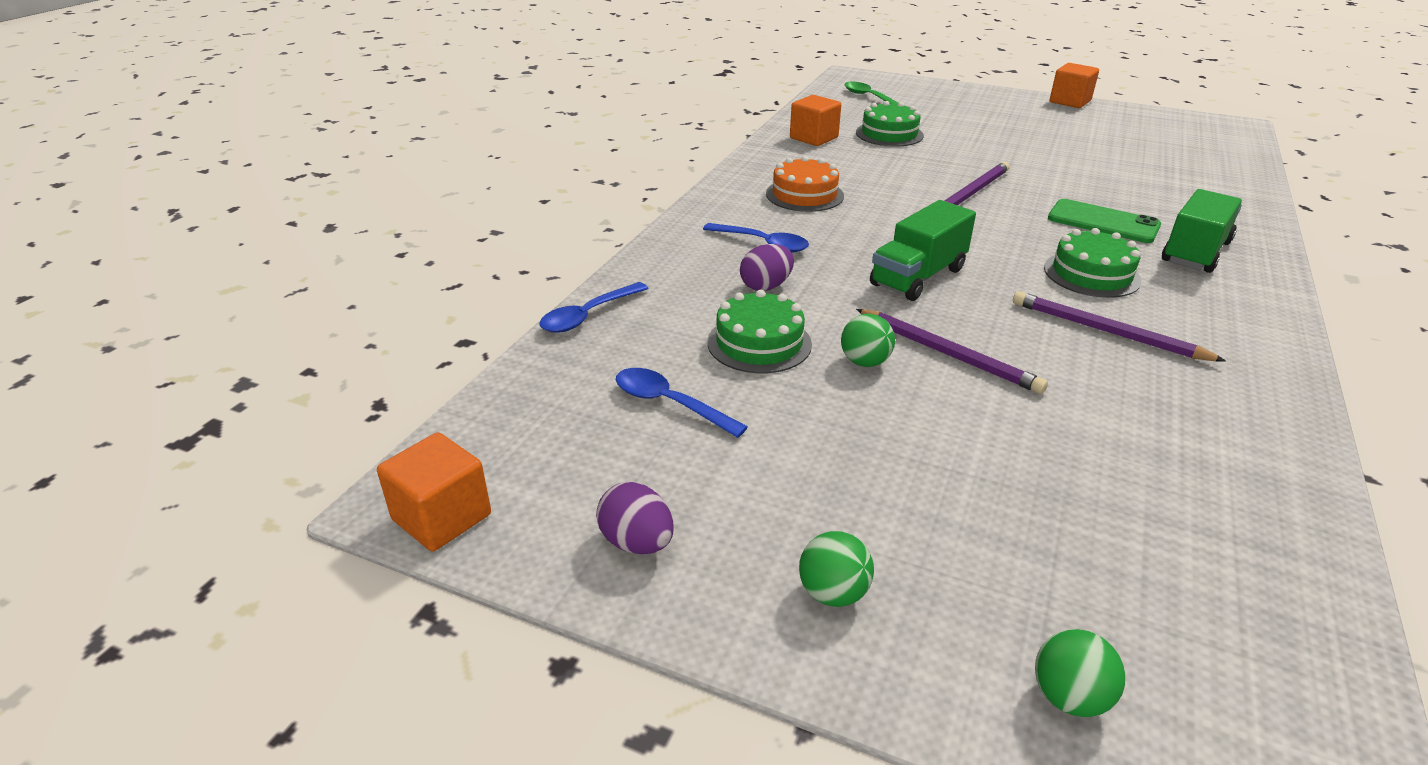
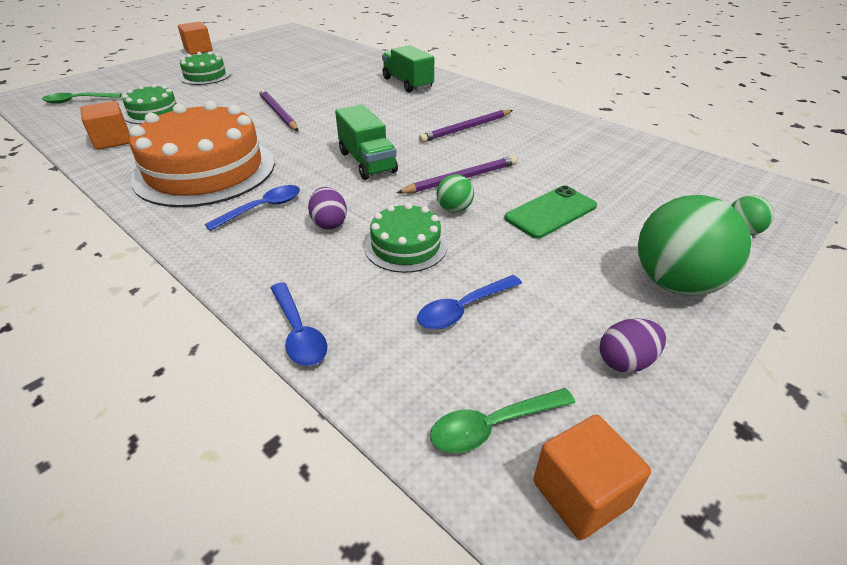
camera: 70 degrees left, 5 degrees up
(509, 450) = (492, 426): none -> green spoon
(804, 195) = (205, 170): orange cake -> orange cake, size x2.00
(833, 593) = (675, 283): green ball -> green ball, size x2.14
(1091, 274) = (407, 113): green cake -> green cake (205, 76)
(1103, 222) = (355, 92): green phone -> green phone (550, 212)

